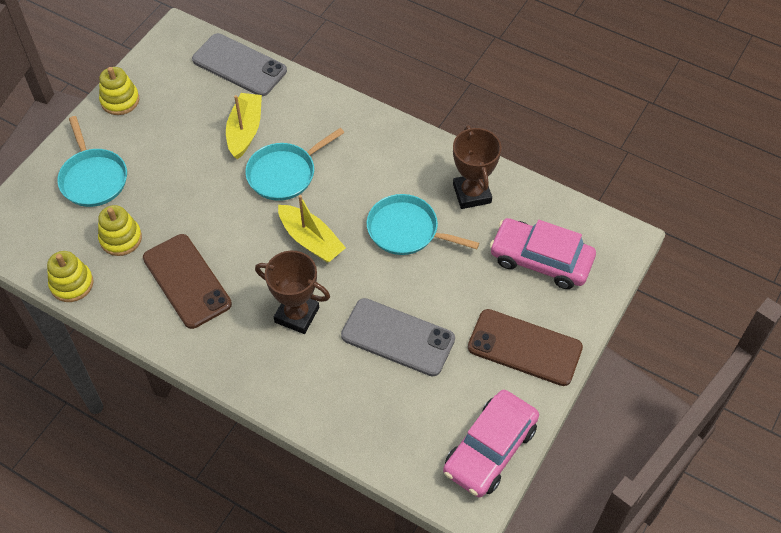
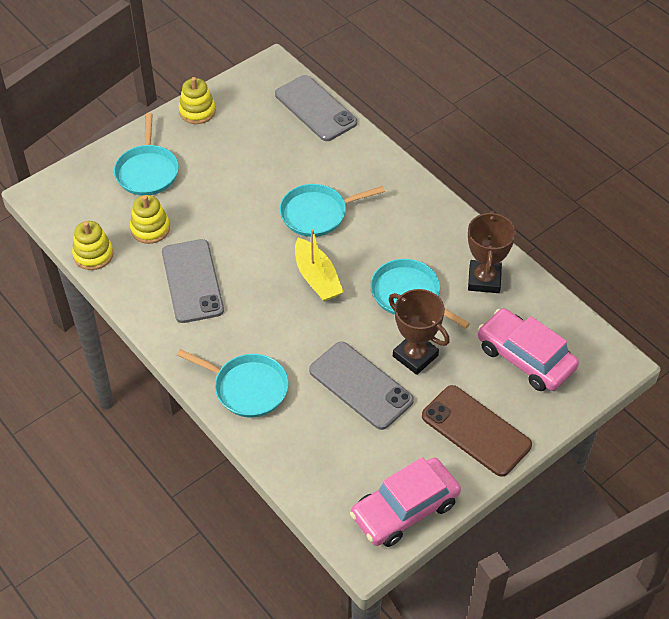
camera: 20 degrees right, 5 degrees down
(186, 281) = (192, 281): brown phone -> grey phone
(245, 131) = (297, 167): yellow boat -> none
(288, 375) = (247, 388): none -> turquoise pan
(297, 315) = (277, 338): brown trophy -> brown trophy (415, 356)

